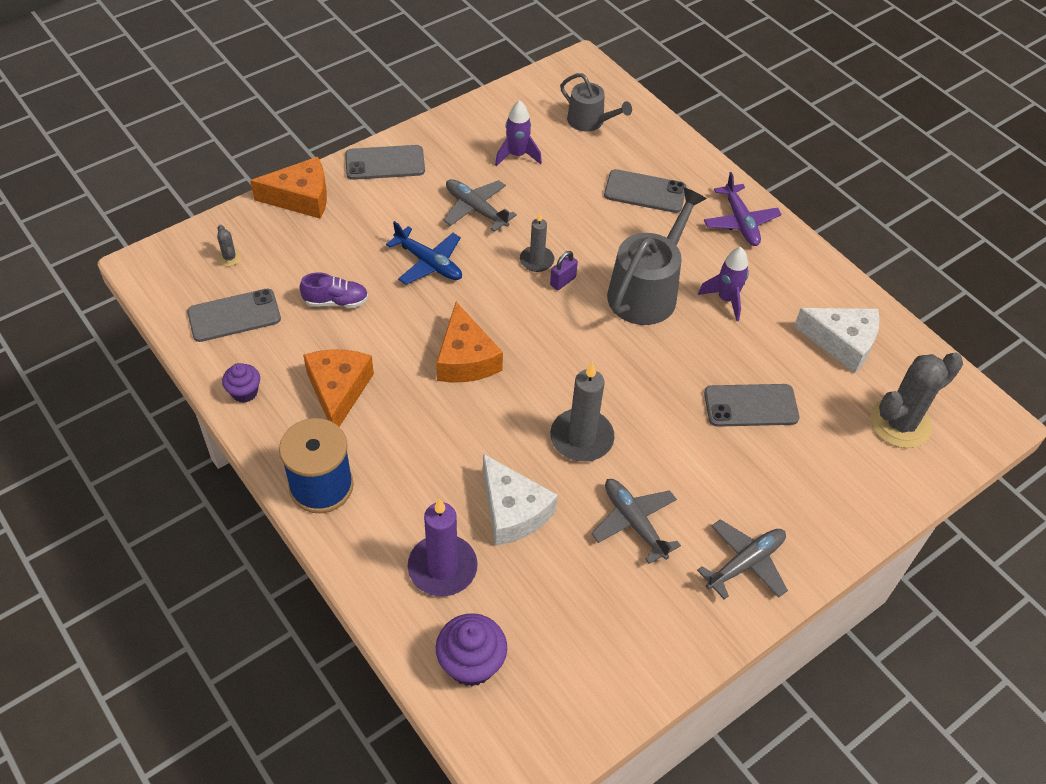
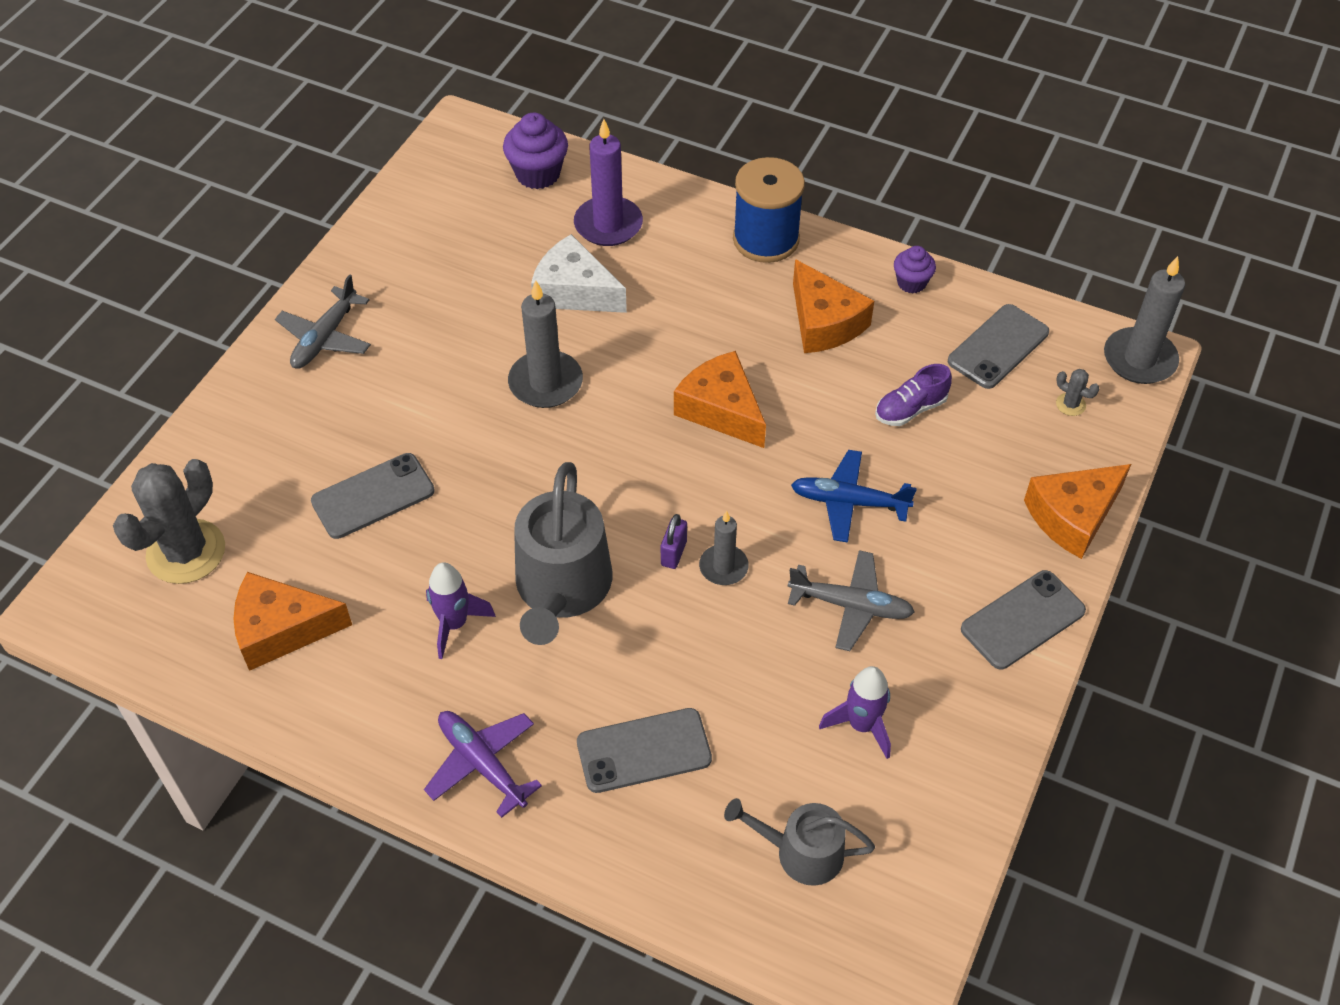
camera: 155 degrees right, 0 degrees up
(151, 265) = (1139, 359): none -> grey candle
(634, 522) = (451, 328): grey plane -> none
(842, 343) = (282, 629): white cheese -> orange cheese

